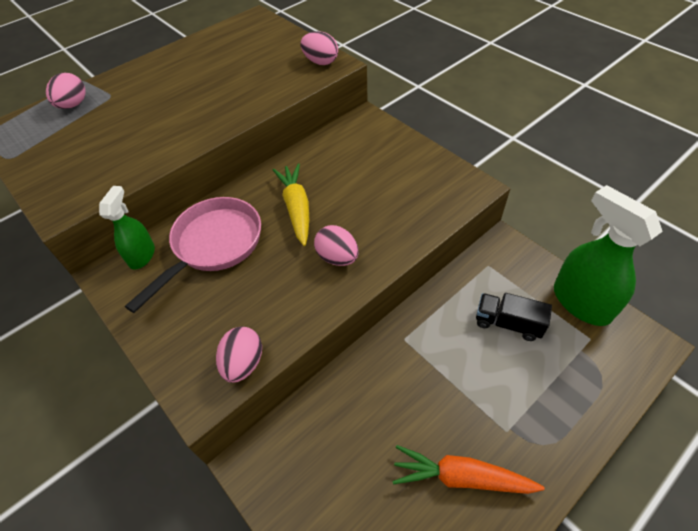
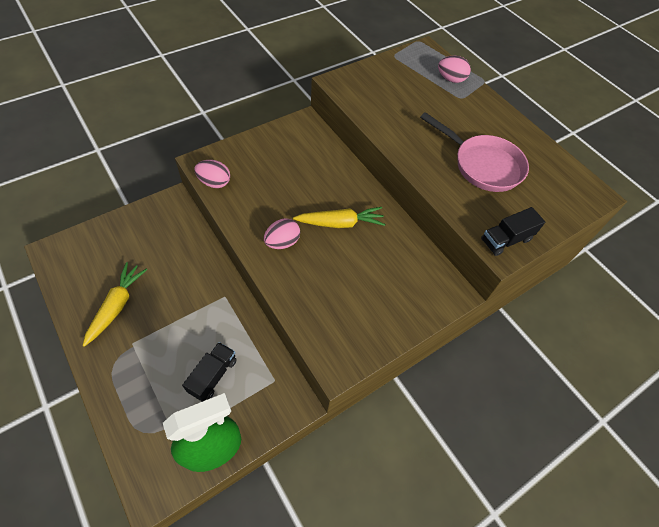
camera: 90 degrees right, 5 degrees up
(142, 255) = (316, 136): green spray bottle -> none
(213, 245) = (315, 172): pink pan -> pink pan (482, 165)
(320, 62) = (506, 240): pink egg -> black truck
(461, 477) = (117, 306): orange carrot -> yellow carrot

